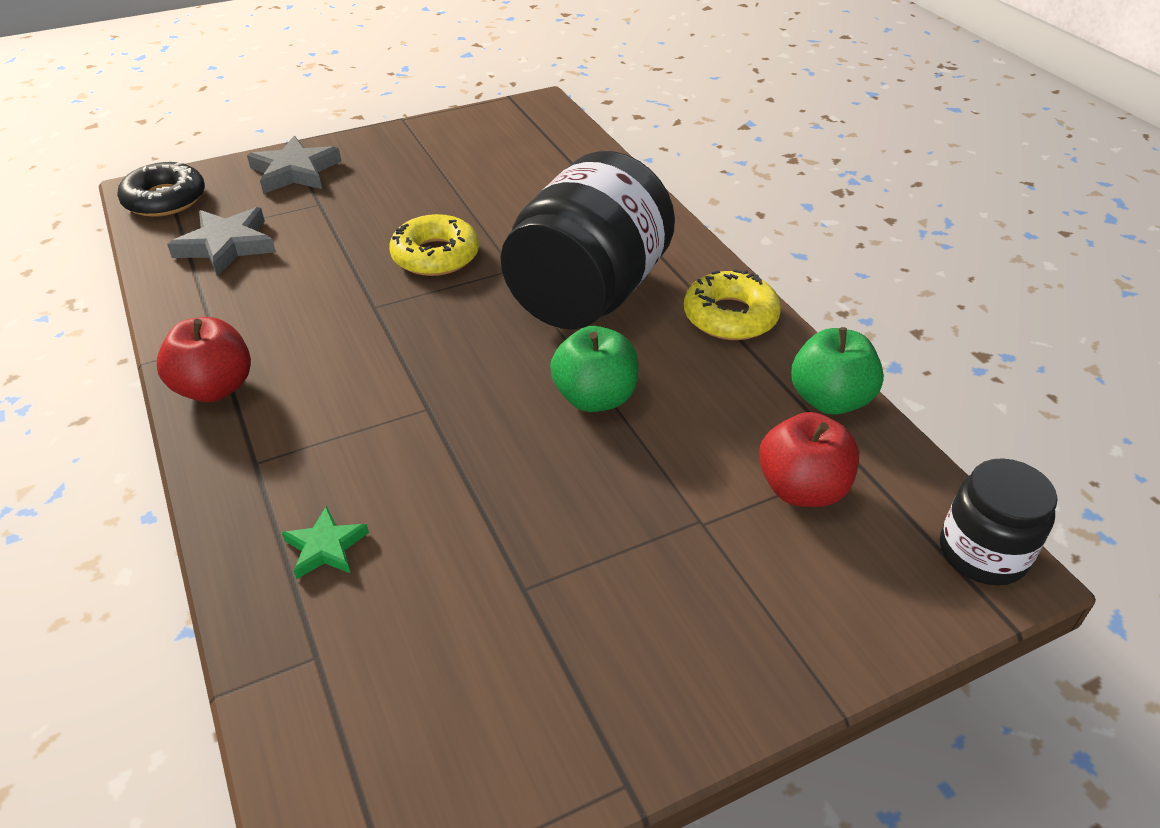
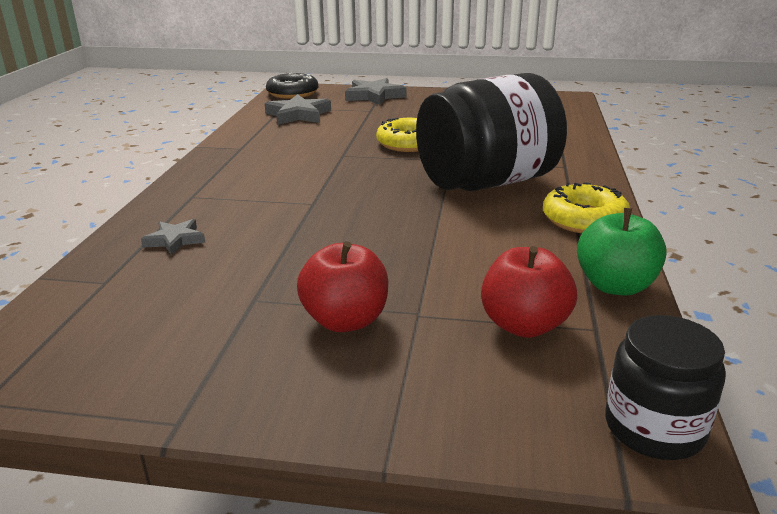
camera: 35 degrees right, 15 degrees down
(215, 388) = (215, 163): red apple -> red apple (345, 320)
(325, 547) = (175, 240): green star -> grey star
(595, 398) = (425, 229): green apple -> none

